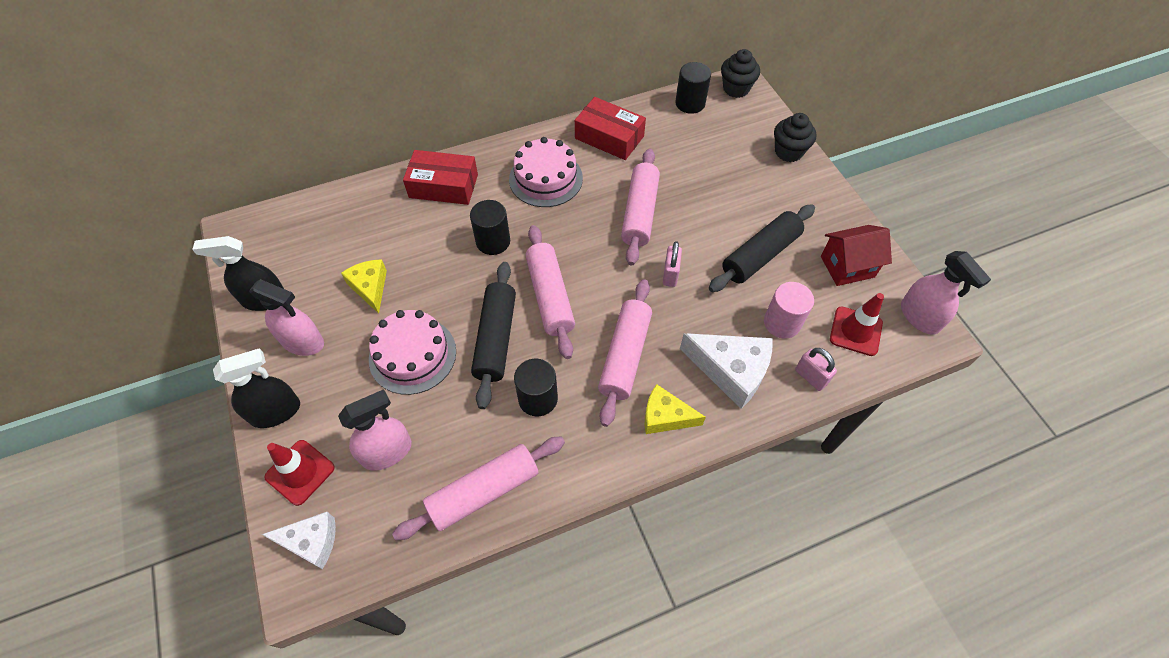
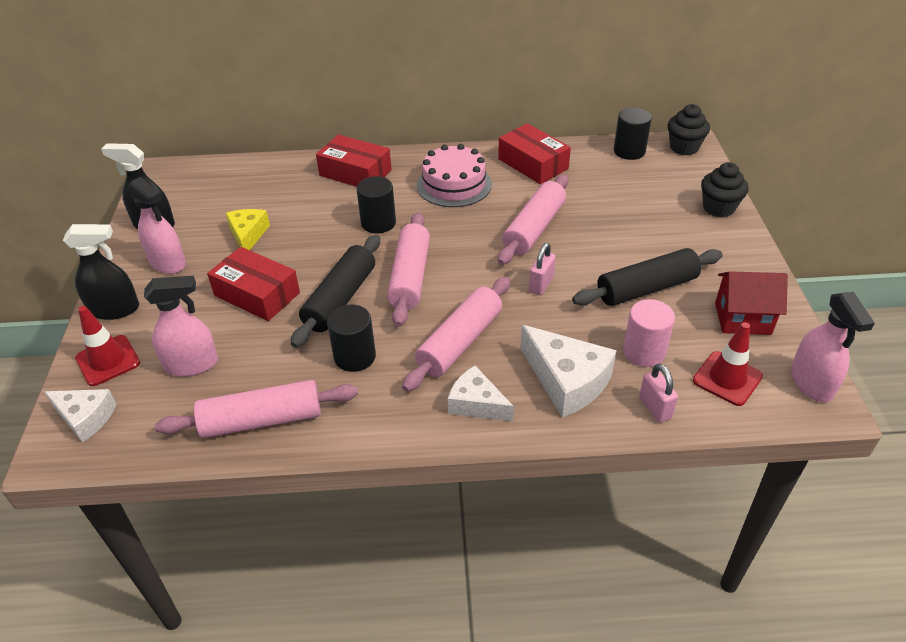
camera: 20 degrees right, 15 degrees down
(412, 355) = (257, 294): pink cake -> red box
(665, 416) = (476, 404): yellow cheese -> white cheese

